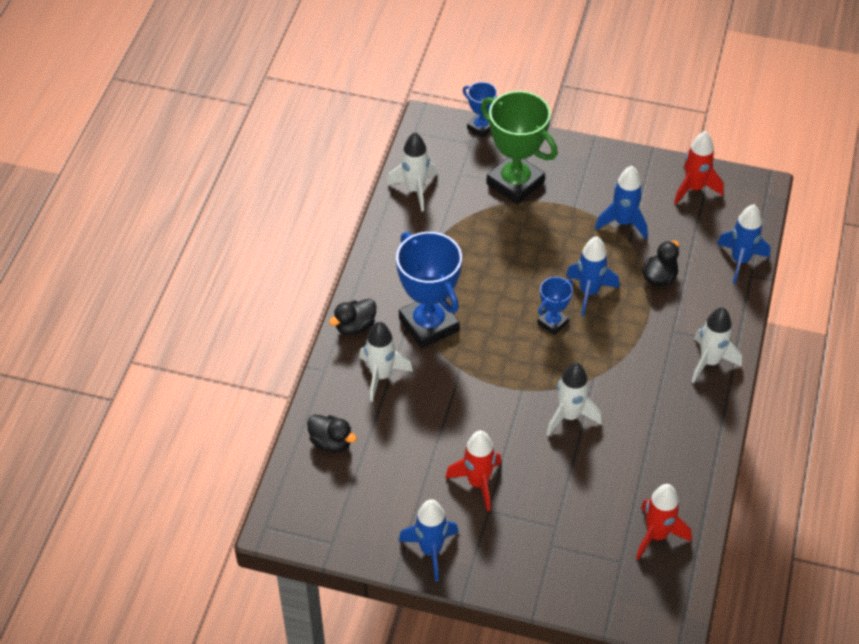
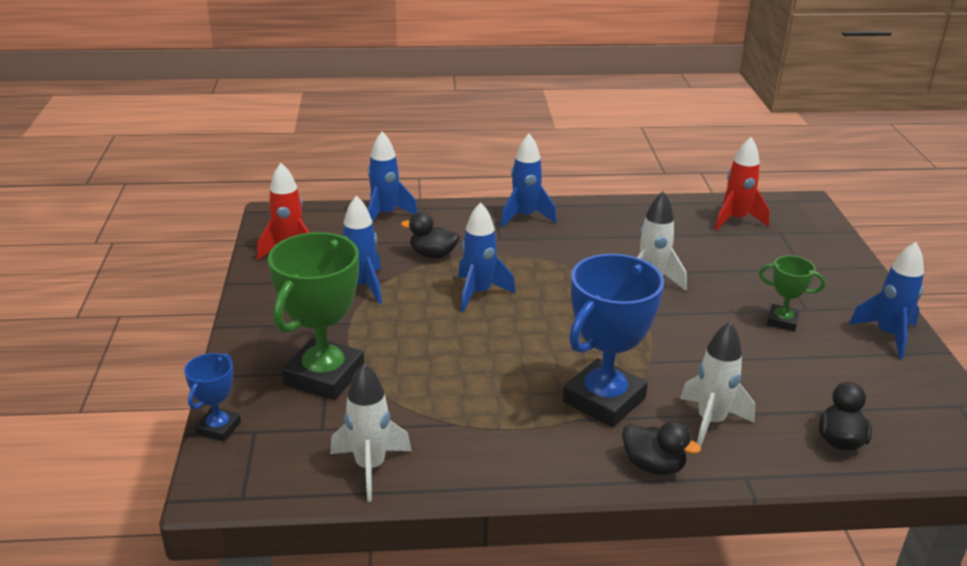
camera: 110 degrees left, 20 degrees down
(478, 483) = (782, 321): red rocket -> green trophy
(552, 323) = (538, 310): blue trophy -> none
(709, 362) = (525, 217): white rocket -> blue rocket

